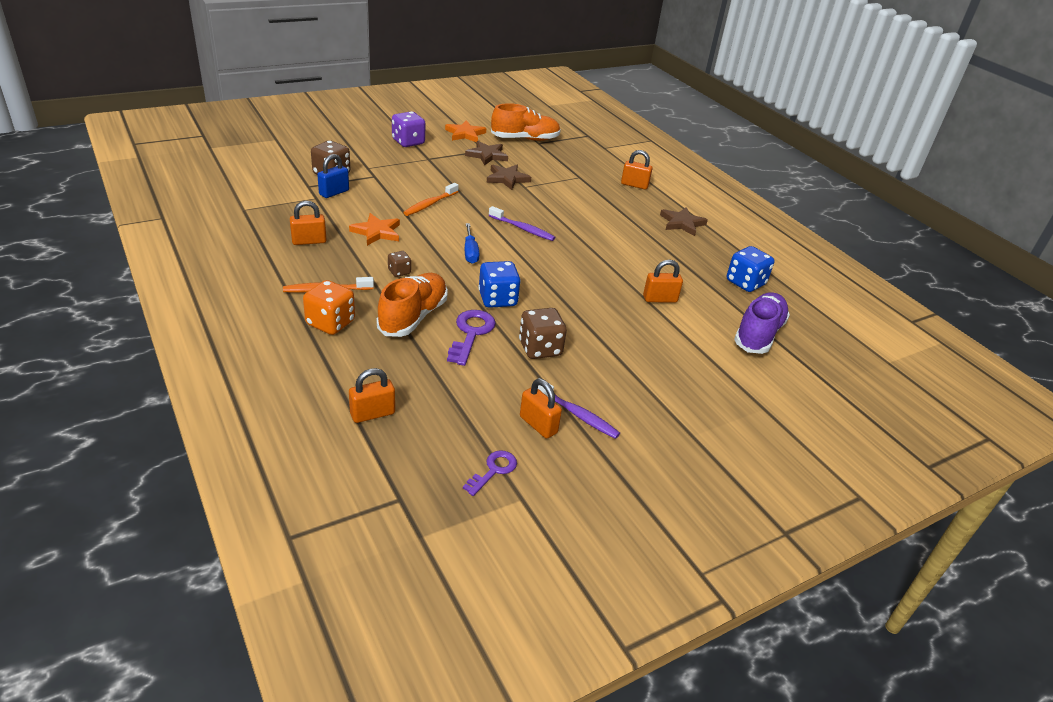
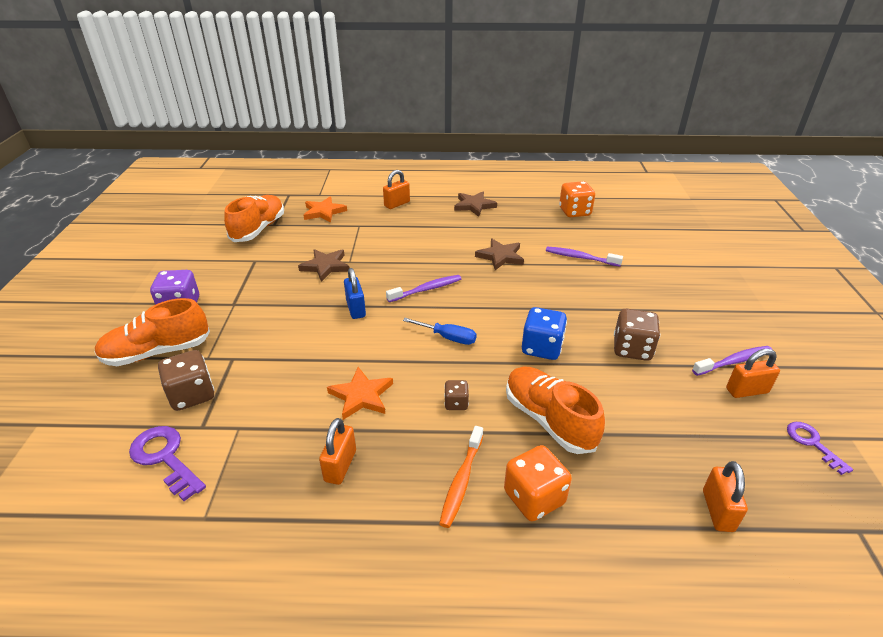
camera: 55 degrees left, 0 degrees up
(334, 192) = (240, 406): blue padlock -> blue padlock (356, 309)
(359, 150) = (157, 352): none -> orange shoe
(430, 204) = (333, 335): orange toothbrush -> none
(465, 134) = (207, 261): orange star -> orange star (324, 212)
(471, 333) = (594, 386): purple key -> purple key (165, 458)
(487, 155) = (267, 263): brown star -> brown star (500, 256)
(660, 299) = (580, 257): orange padlock -> purple toothbrush
(745, 283) = (574, 212): blue dice -> orange dice
(758, 334) = (644, 233): purple shoe -> none

